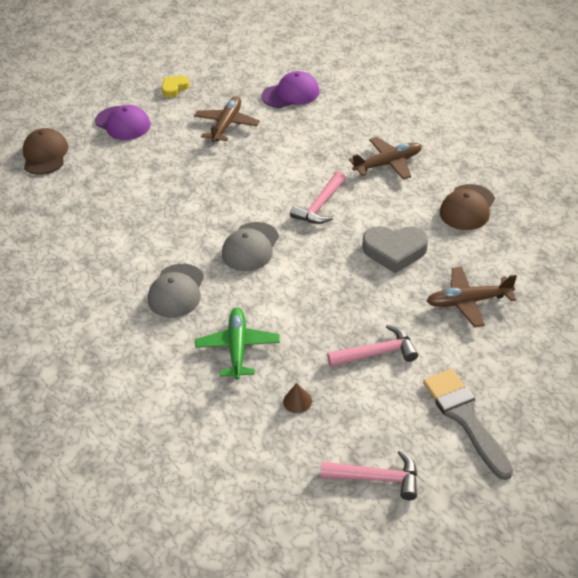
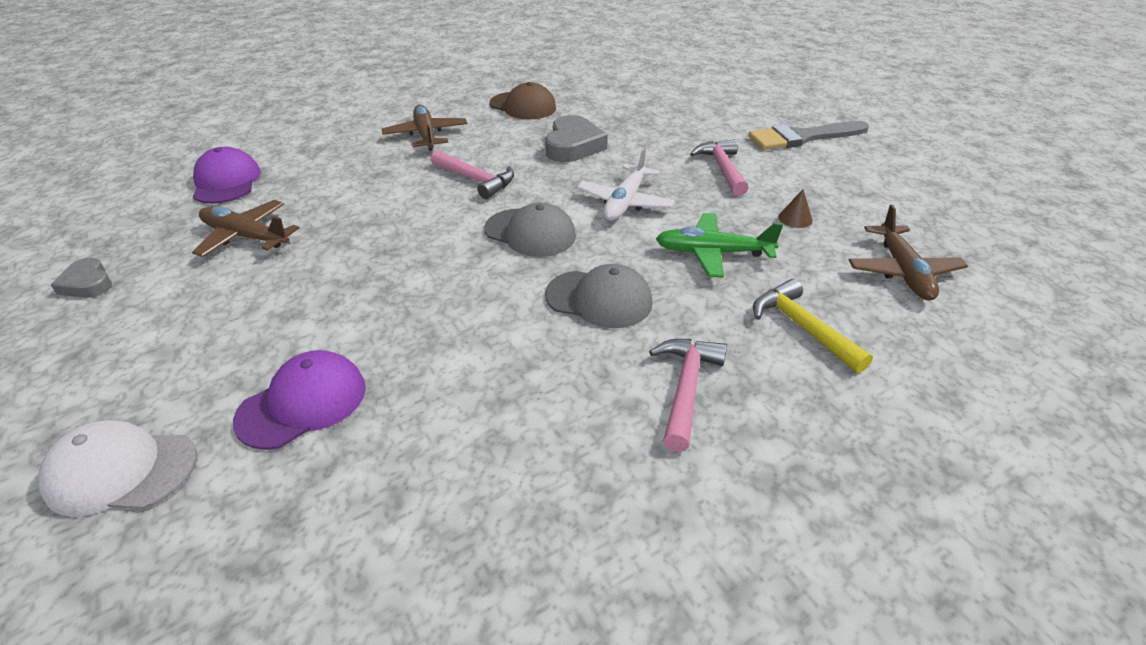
camera: 85 degrees left, 5 degrees down
(45, 154) = (121, 471): brown cap -> white cap
(123, 123) = (127, 348): purple cap -> purple cap (303, 403)
(153, 395) = (802, 327): none -> yellow hammer
(174, 88) = (87, 283): yellow heart -> grey heart
(303, 293) = (625, 202): none -> white plane
(377, 478) = (886, 184): pink hammer -> pink hammer (686, 388)
(468, 301) = (656, 120): brown plane -> brown plane (903, 271)

